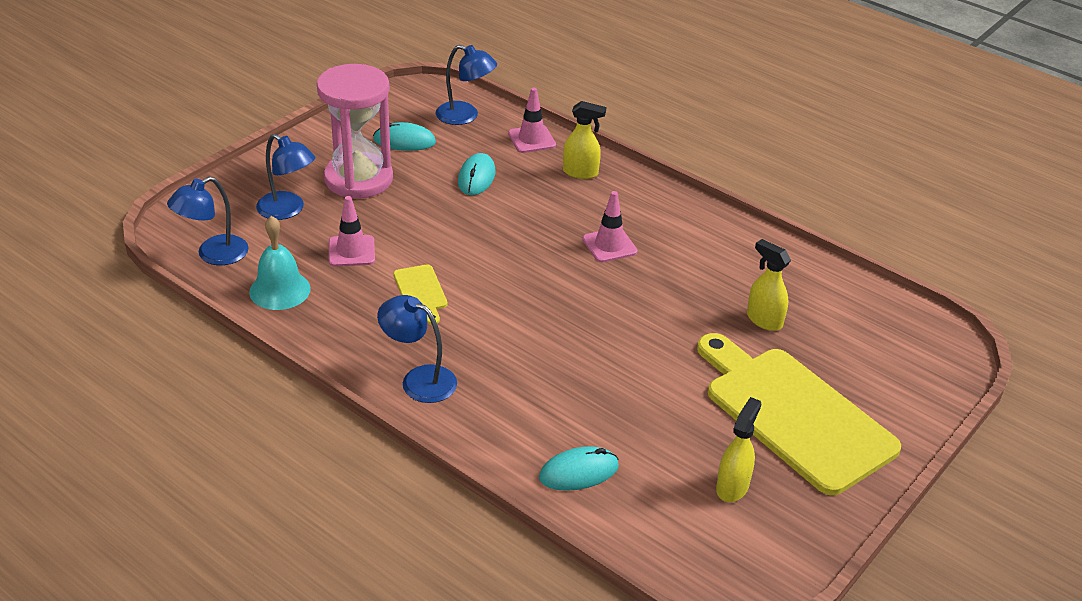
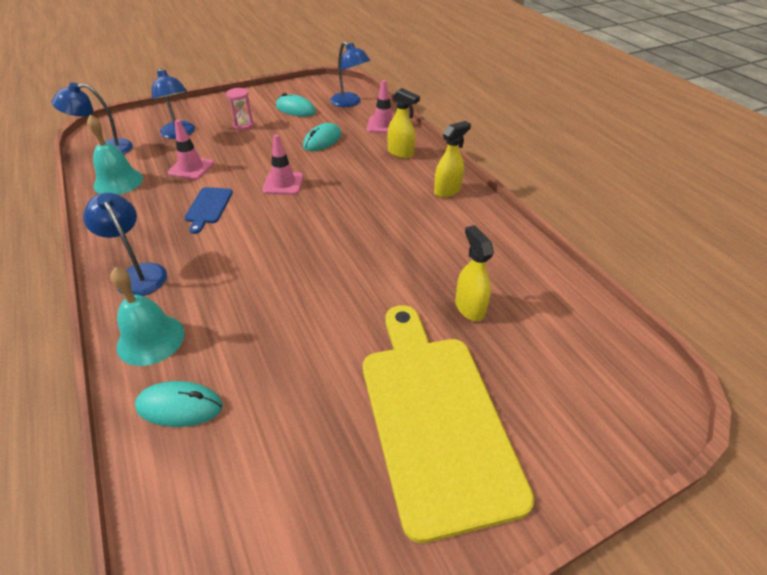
camera: 25 degrees right, 5 degrees up
(358, 179) = (243, 125): pink hourglass -> pink hourglass, size x0.41
(421, 292) = (208, 207): yellow cutting board -> blue cutting board
(497, 431) = (151, 339): none -> turquoise bell
(609, 245) = (380, 209): pink traffic cone -> pink traffic cone (283, 183)
(732, 487) = (310, 483): yellow spray bottle -> yellow spray bottle (447, 190)

